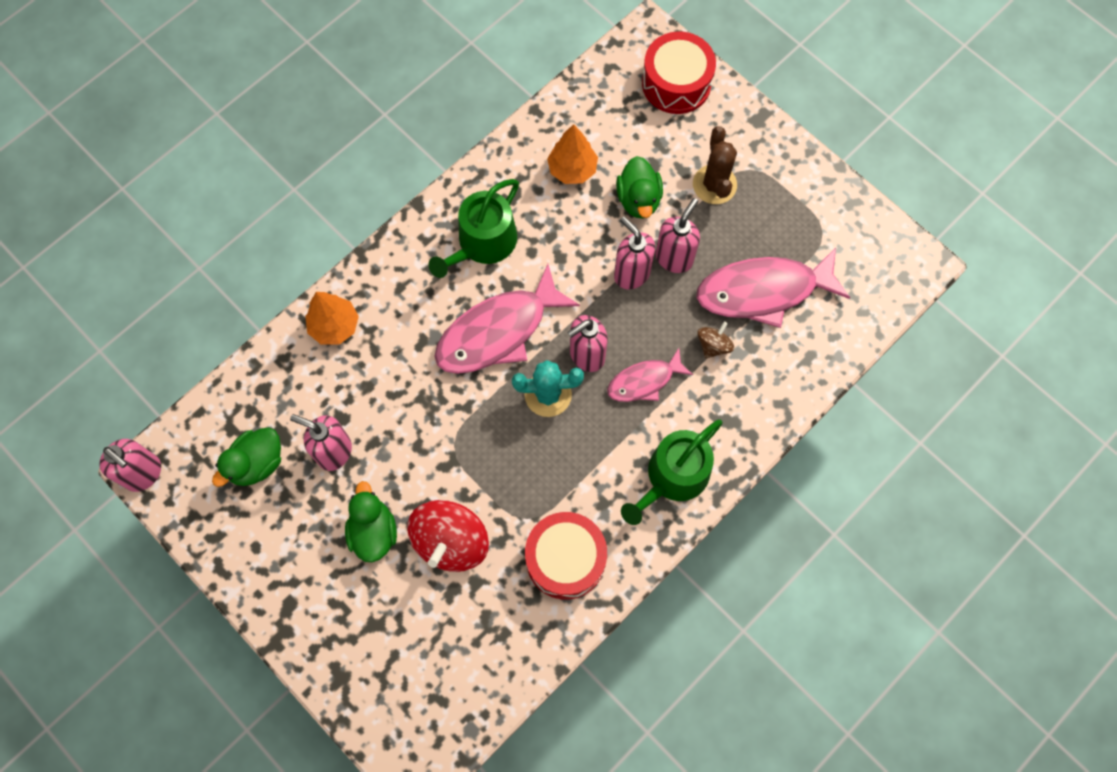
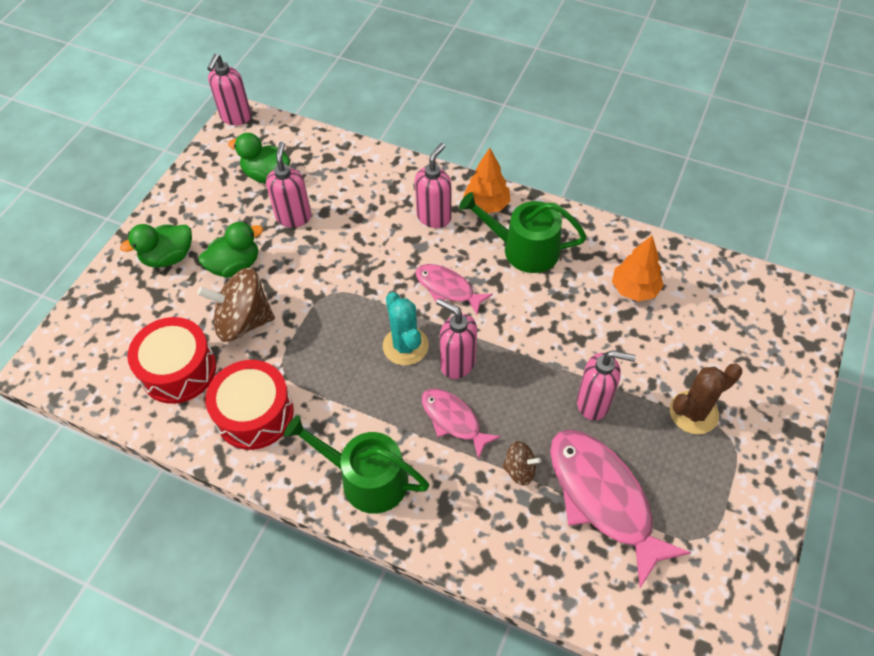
camera: 70 degrees right, 15 degrees down
(335, 326) = (399, 180): orange tree -> orange tree (486, 205)
(451, 541) = (243, 321): red spinning top -> brown spinning top
(498, 331) = (448, 288): pink fish -> pink fish, size x0.56
(631, 274) = (557, 372): pink soap dispenser -> pink soap dispenser (434, 217)
(638, 199) = (637, 352): green duck -> green duck (168, 257)
(676, 83) = (780, 342): red drum -> red drum (178, 370)

